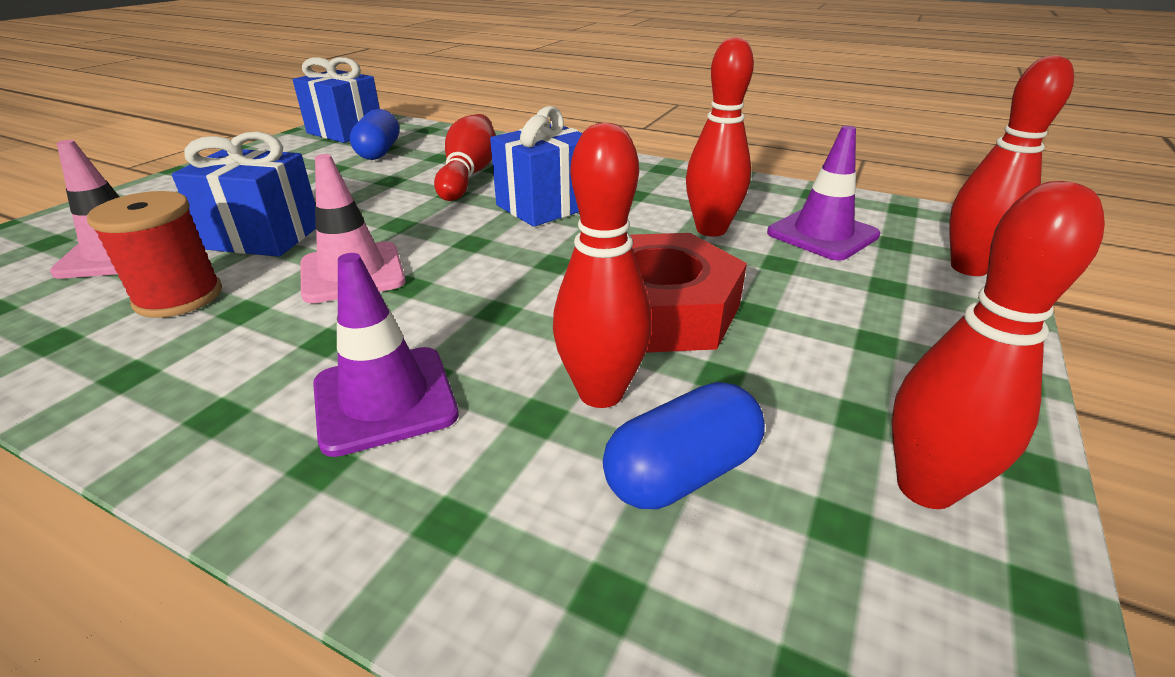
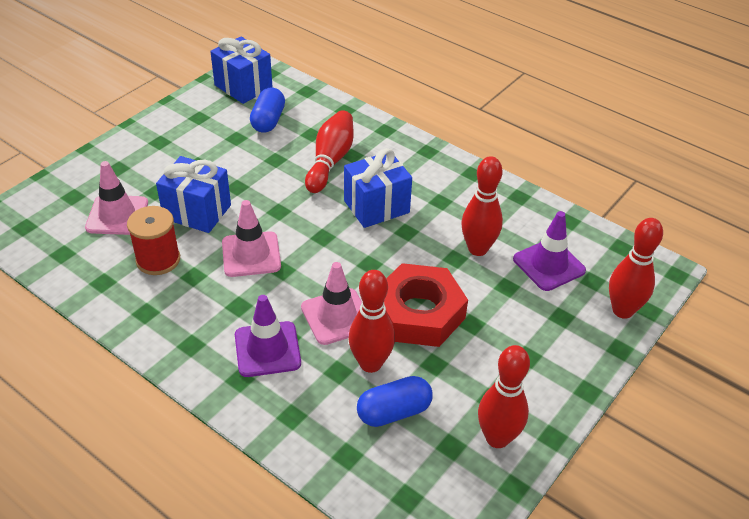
camera: 10 degrees right, 10 degrees up
(516, 332) = (337, 316): none -> pink traffic cone

